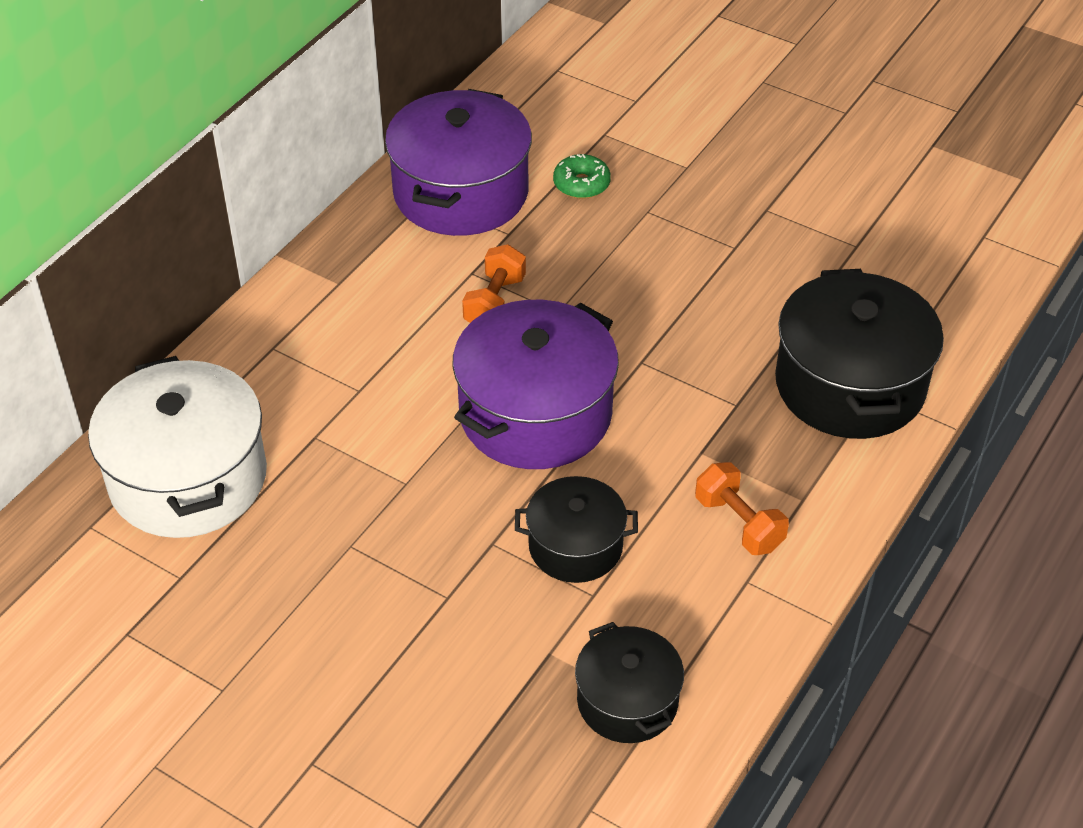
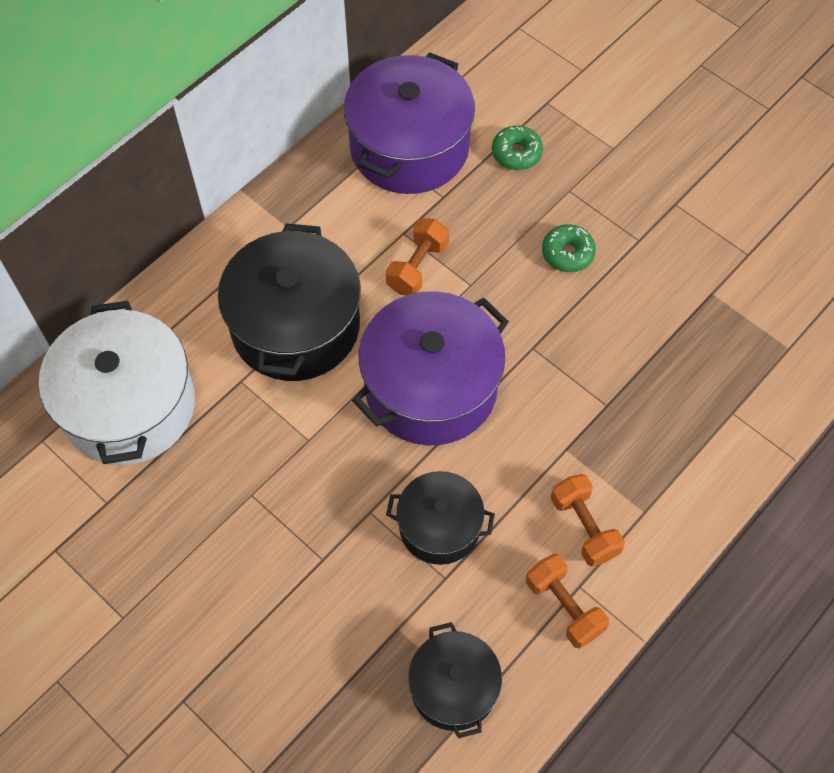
camera: 10 degrees right, 15 degrees up
(659, 269) = (567, 253): none -> green donut
(734, 603) = (564, 607): none -> orange dumbbell
(850, 385) = (711, 400): black pot -> black pot (295, 326)

